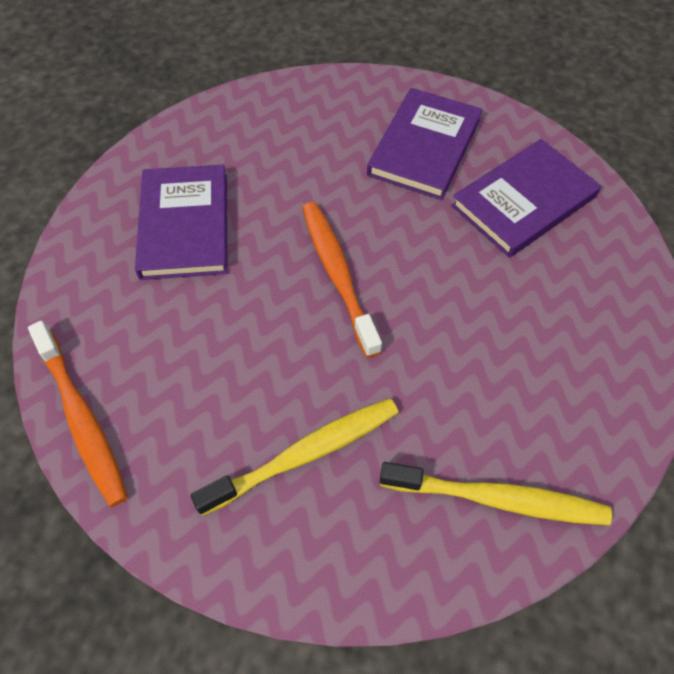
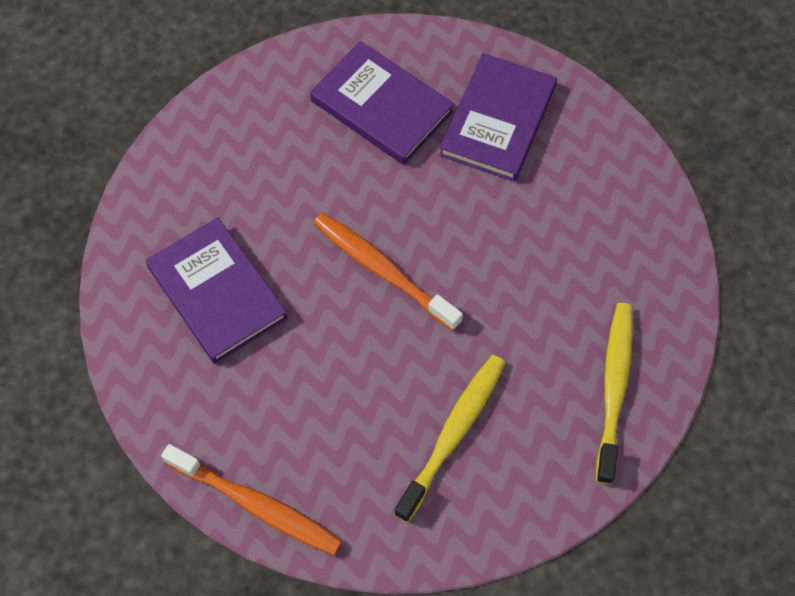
camera: 30 degrees left, 5 degrees up
(424, 147) = (381, 106): purple book -> purple book turned 45 degrees counterclockwise
(498, 498) = (614, 388): yellow toothbrush -> yellow toothbrush turned 60 degrees counterclockwise

